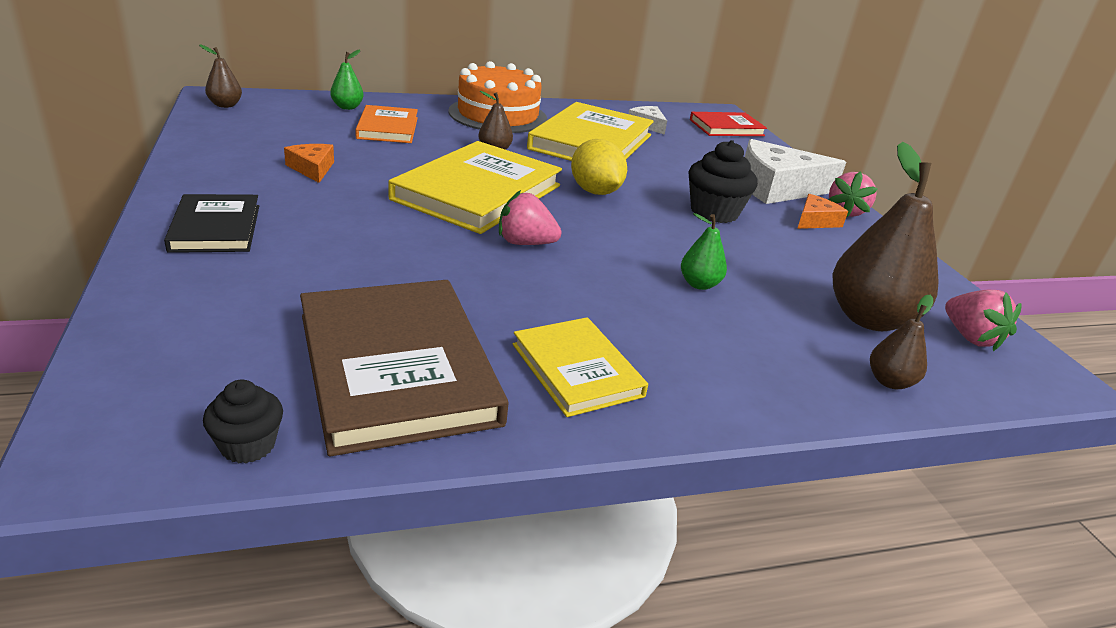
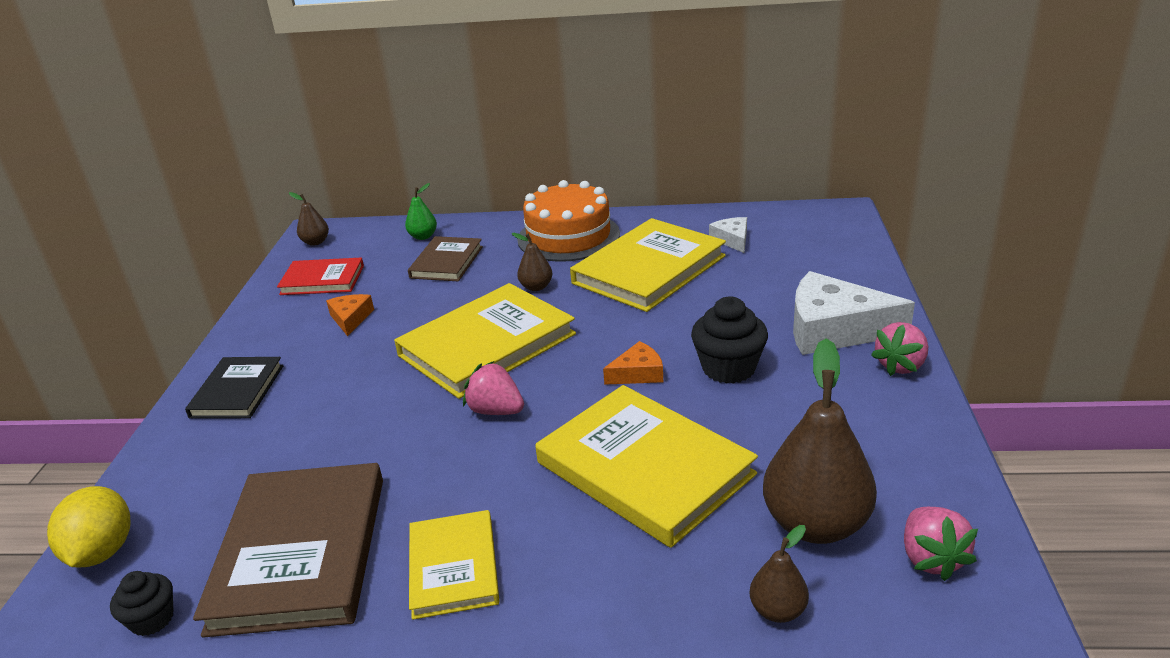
camera: 25 degrees right, 0 degrees up
(388, 128) = (447, 262): orange book -> brown book
(595, 191) = (610, 341): yellow lemon -> yellow lemon (102, 551)
(699, 284) = (645, 468): green pear -> yellow book
(726, 128) = (831, 237): red book -> red book (322, 280)
(815, 221) = (849, 380): orange cheese -> orange cheese (638, 373)

